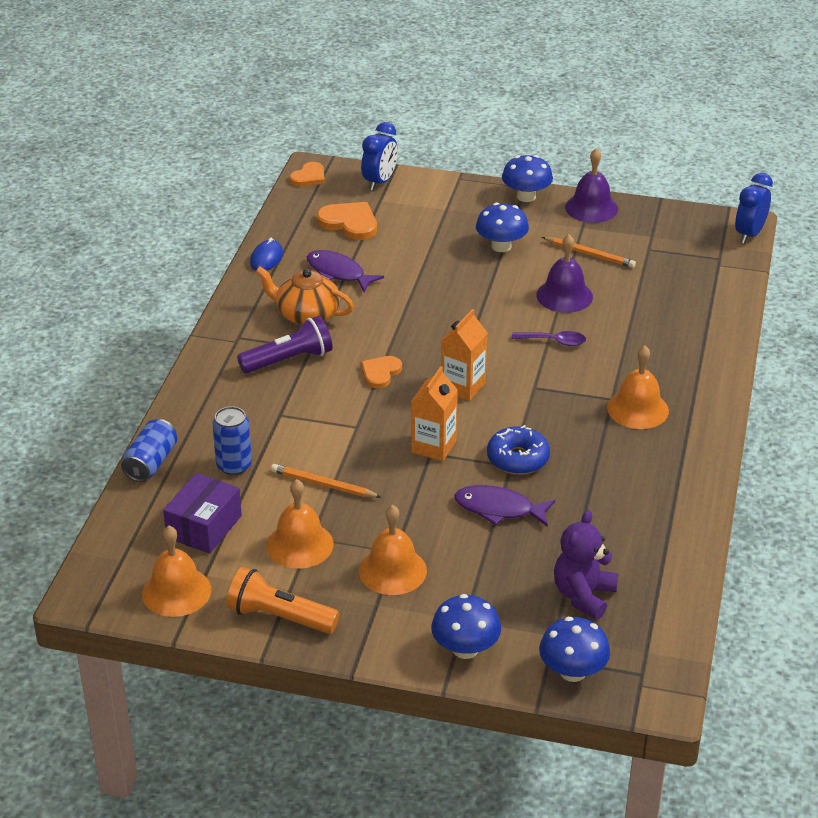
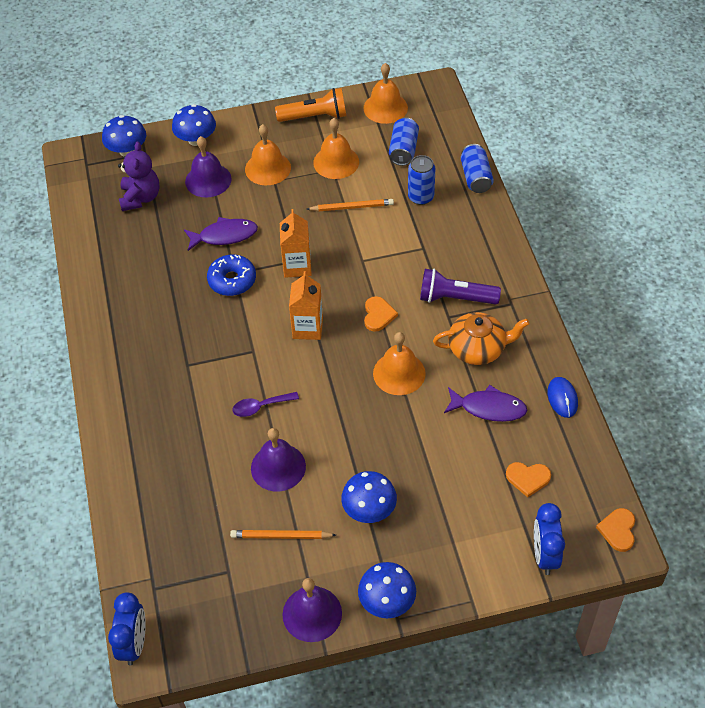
camera: 155 degrees right, 15 degrees up
(204, 527) = (403, 150): purple box -> blue can
(289, 360) = (455, 298): purple flashlight -> purple flashlight turned 60 degrees clockwise
(349, 223) = (528, 478): orange heart -> orange heart, size x0.65
(480, 585) = (208, 180): none -> purple bell
(637, 409) = (163, 363): orange bell -> orange bell (399, 373)

